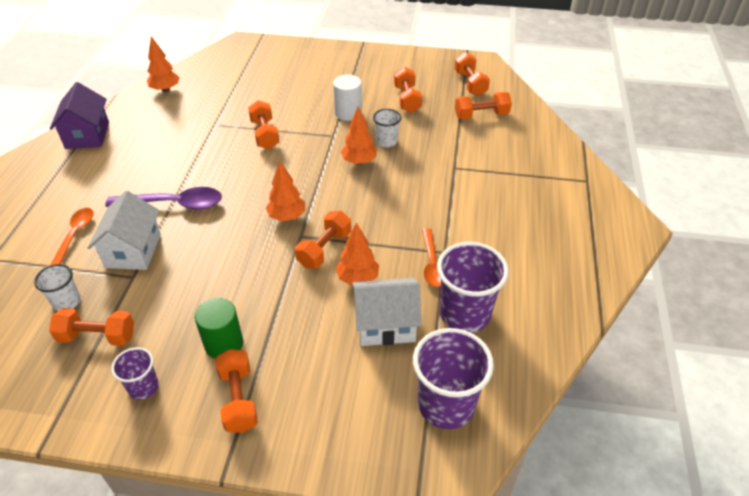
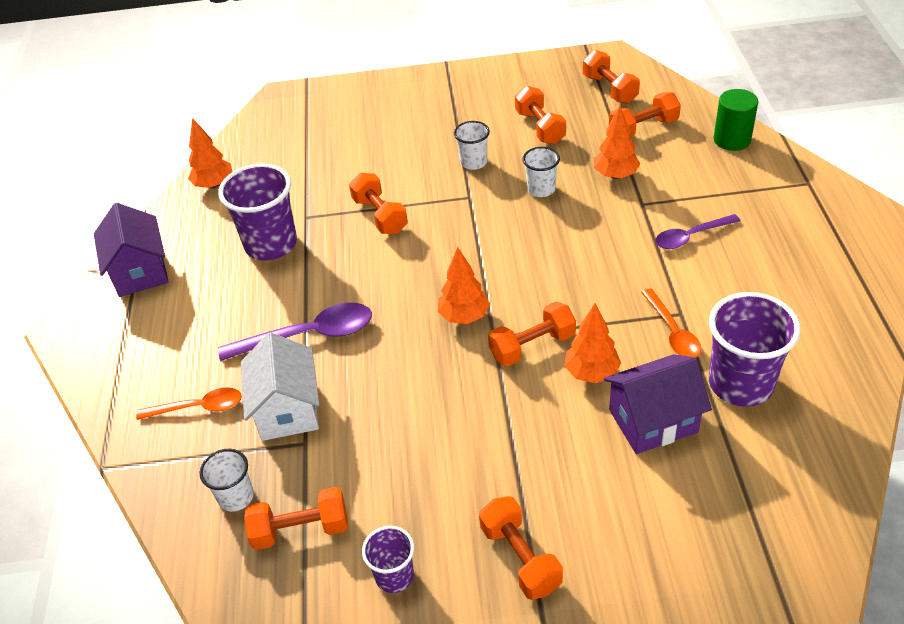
camera: 10 degrees left, 0 degrees up
(75, 234) = (198, 407): orange spoon -> orange spoon turned 90 degrees clockwise
(224, 344) = (467, 496): green cylinder -> green cylinder (732, 140)
(324, 249) = (532, 346): orange dumbbell -> orange dumbbell turned 45 degrees clockwise
(348, 113) = (473, 162): white cylinder -> white cup
(359, 161) = (519, 223): orange tree -> orange tree (615, 175)
(385, 325) = (653, 421): white house -> purple house
(446, 405) = (769, 497): purple cup -> purple cup (271, 244)
(479, 199) = (690, 237): none -> purple spoon

